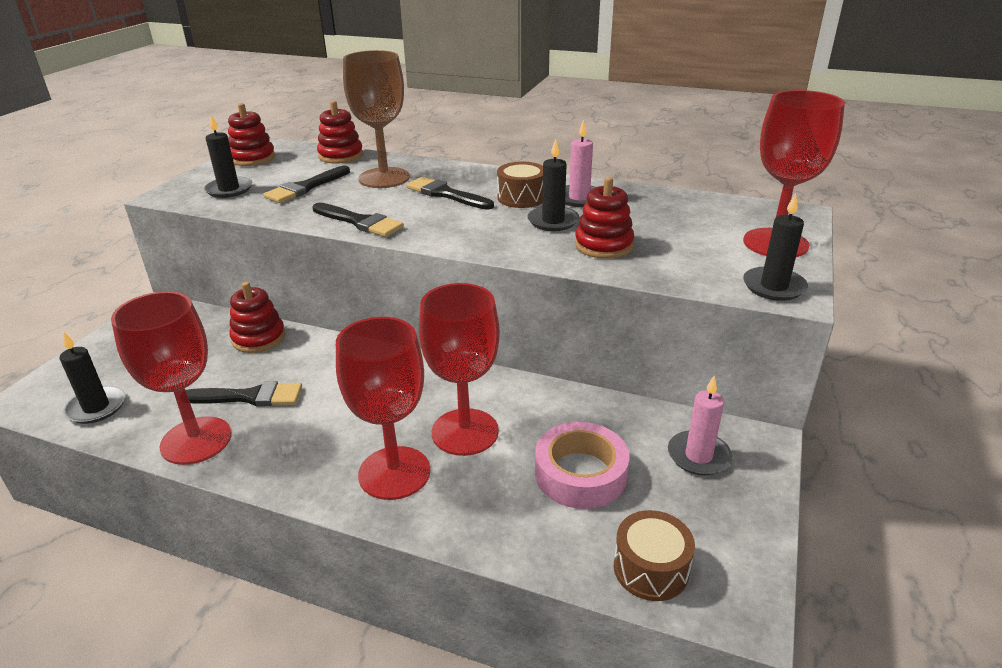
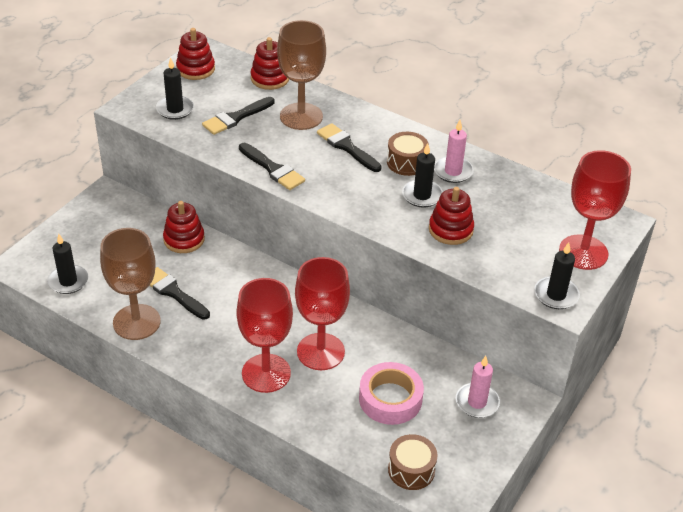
camera: 10 degrees right, 10 degrees up
(196, 440) = (136, 322): red goblet -> brown goblet
(249, 397) = (174, 293): black brush -> black brush turned 150 degrees counterclockwise

